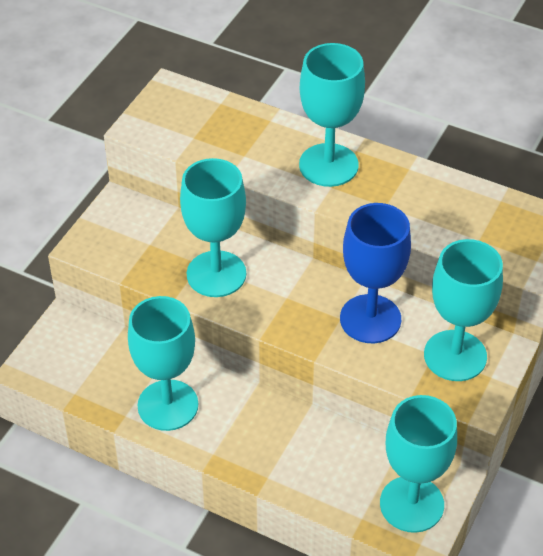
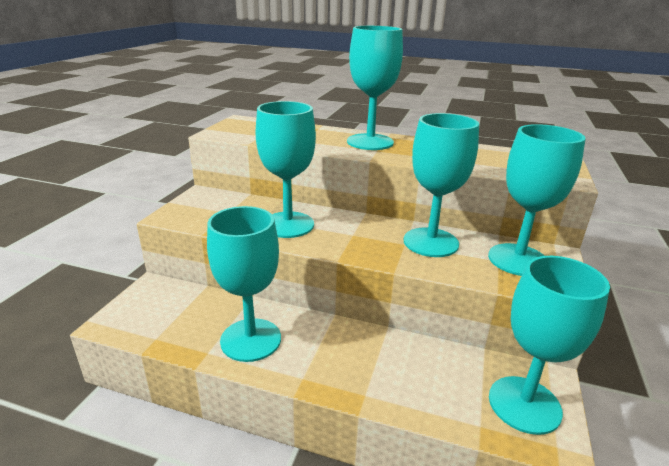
camera: 10 degrees left, 20 degrees down
(370, 319) = (430, 242): blue goblet -> turquoise goblet

